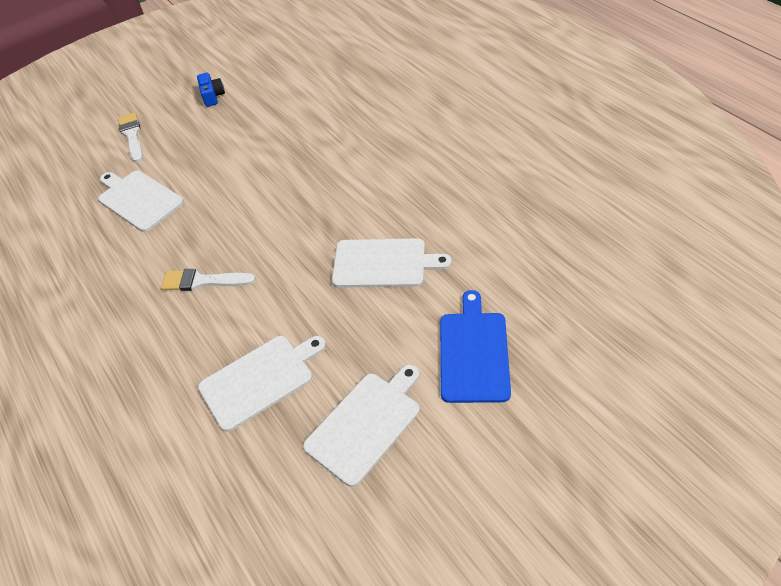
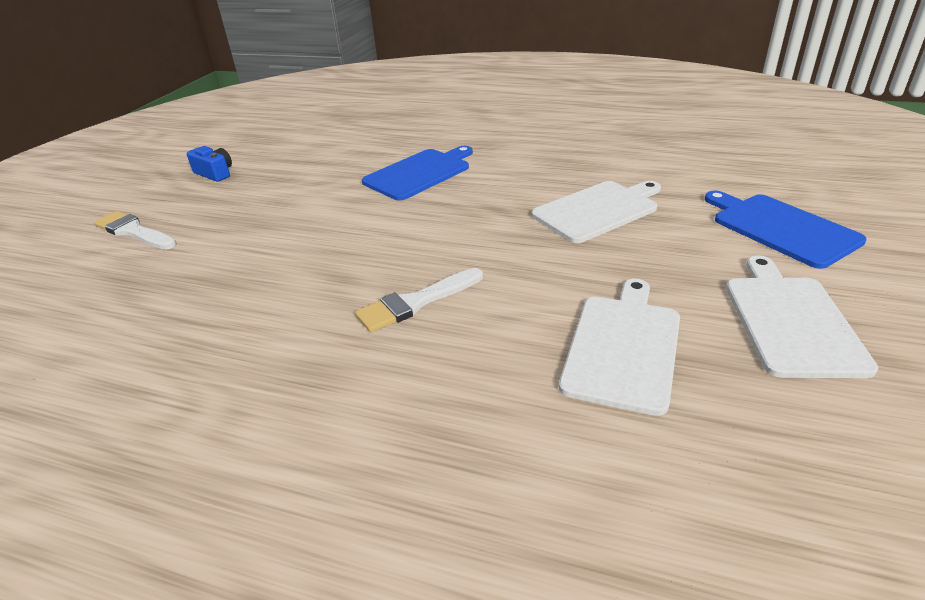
camera: 40 degrees left, 15 degrees down
(139, 199) = (217, 275): white cutting board -> none
(322, 160) = (419, 173): none -> blue cutting board

